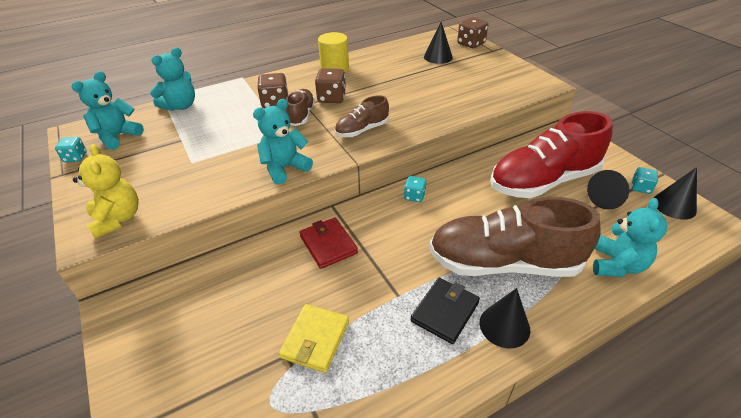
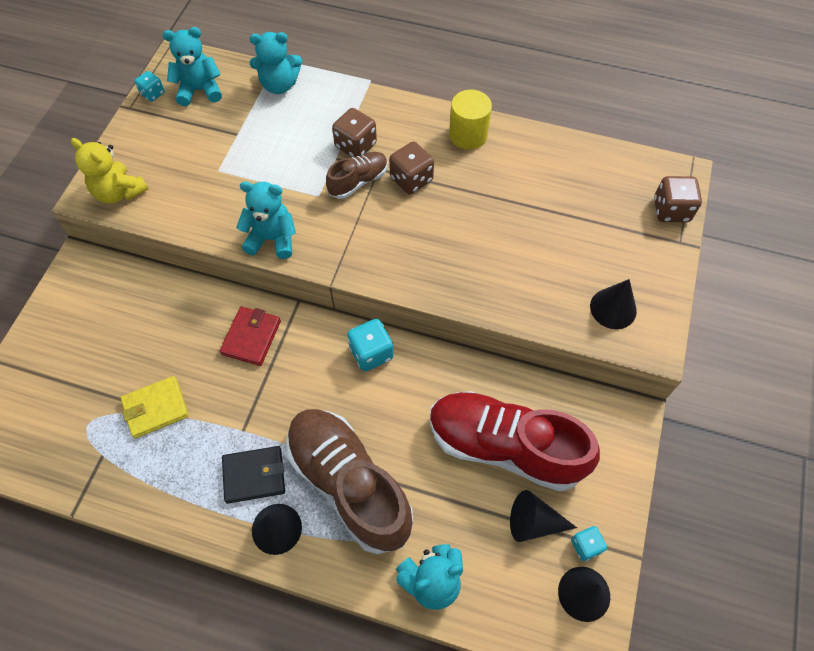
camera: 45 degrees right, 20 degrees up
(117, 219) = (119, 192): yellow teddy bear -> yellow teddy bear turned 105 degrees clockwise
(362, 130) = (383, 247): brown shoe -> none
(414, 196) = (371, 353): turquoise dice -> turquoise dice, size x1.61
(438, 57) = (599, 202): black cone -> black cone (613, 308)

